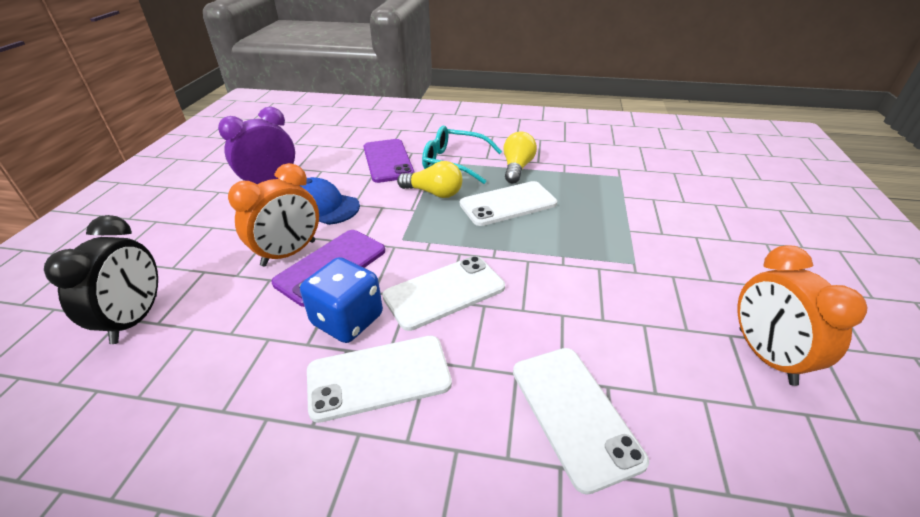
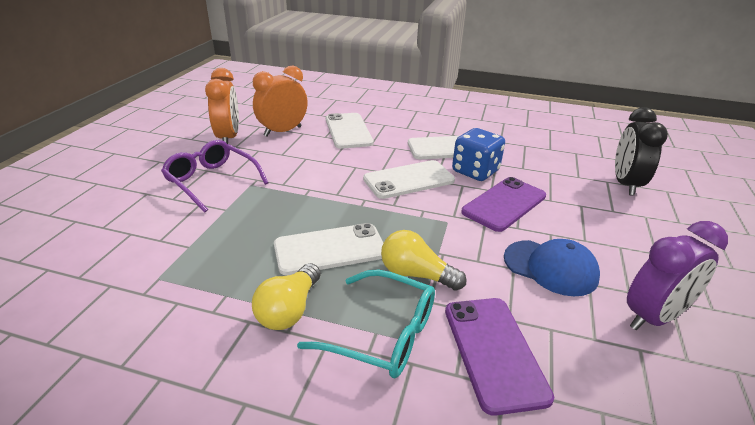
camera: 175 degrees left, 5 degrees down
(289, 253) = (549, 218): orange clock -> orange clock (283, 131)
(683, 262) = (212, 181): none -> purple glasses

